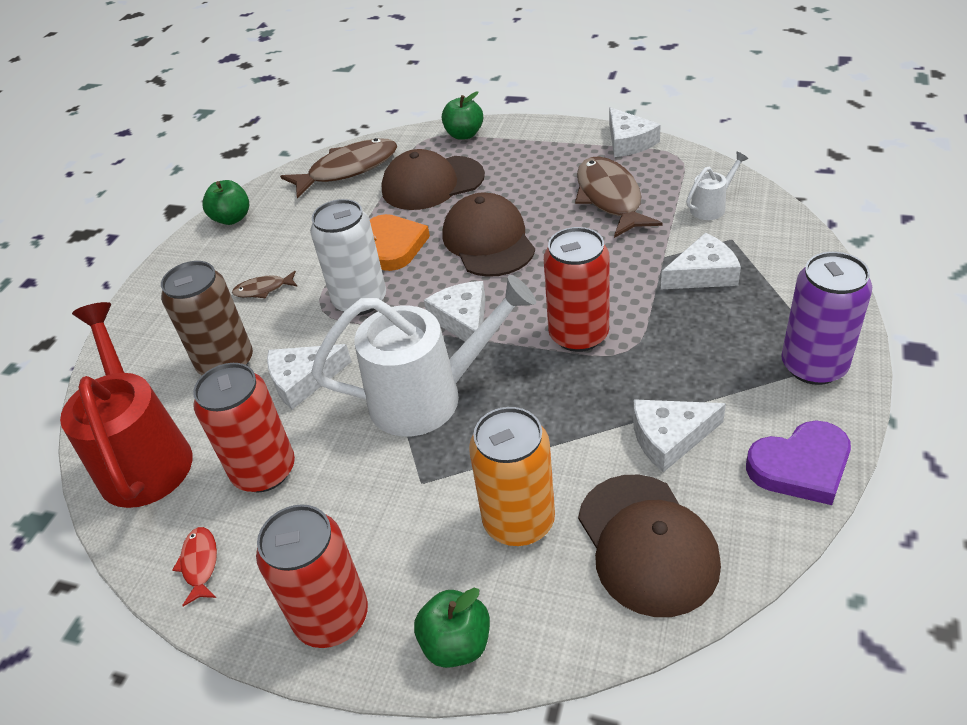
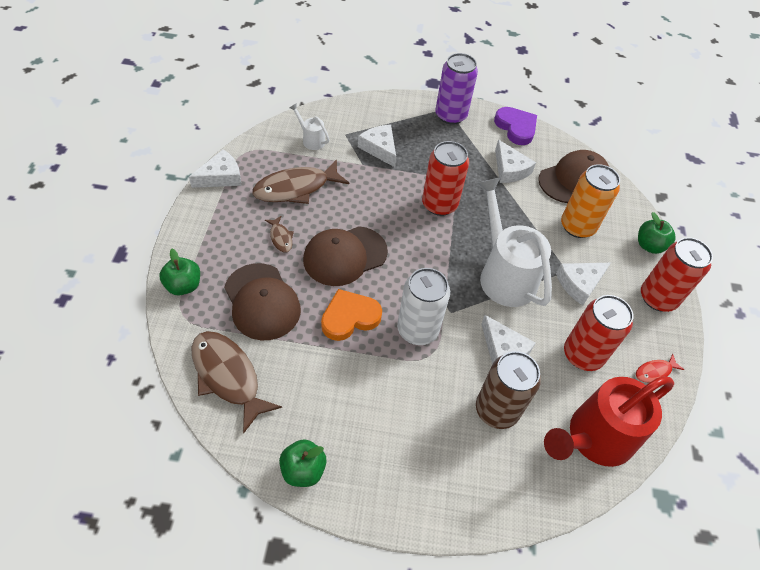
camera: 110 degrees left, 10 degrees up
(263, 289) = (409, 407): brown fish -> brown fish (280, 238)
(463, 320) = (432, 263): white cheese -> white cheese (579, 284)

